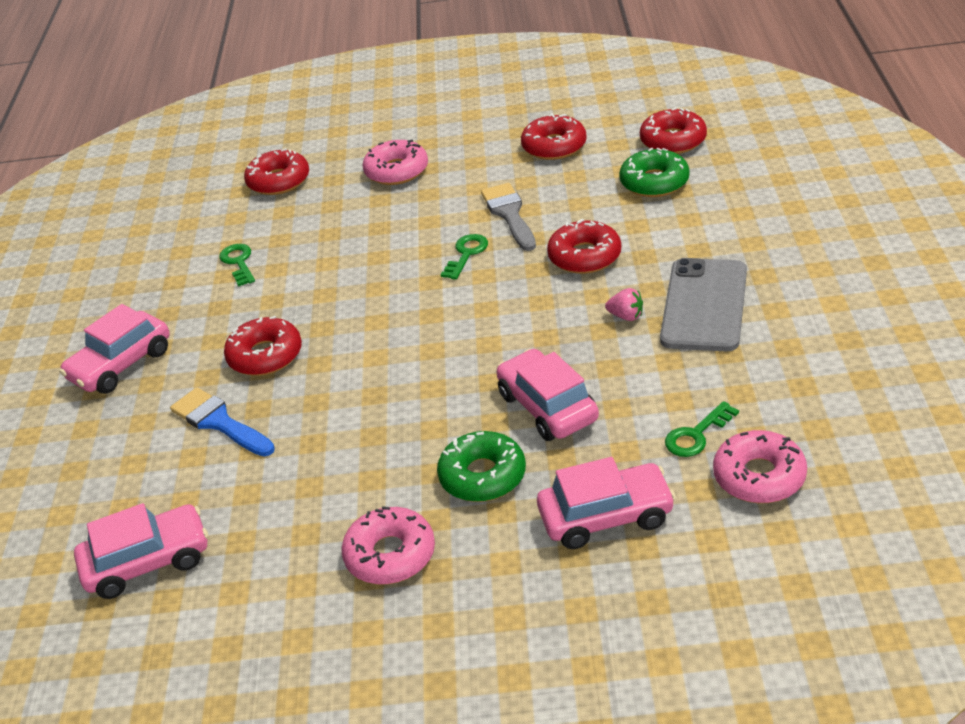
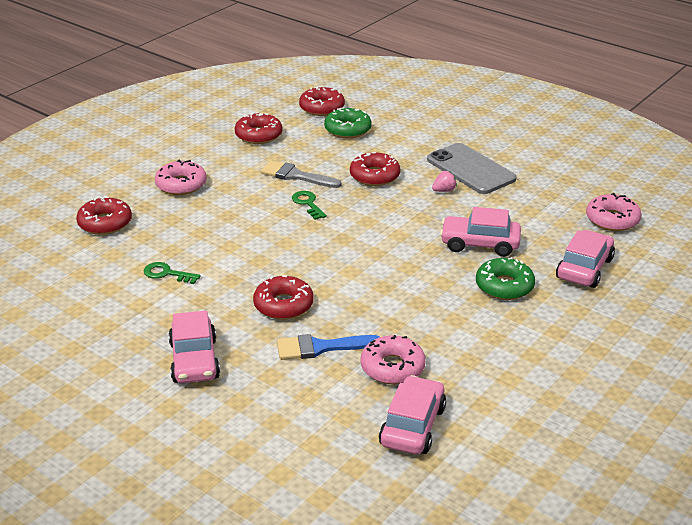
camera: 55 degrees left, 5 degrees down
(390, 555) = (525, 340): pink donut -> pink donut (392, 367)
(696, 435) = (561, 219): green key -> none

